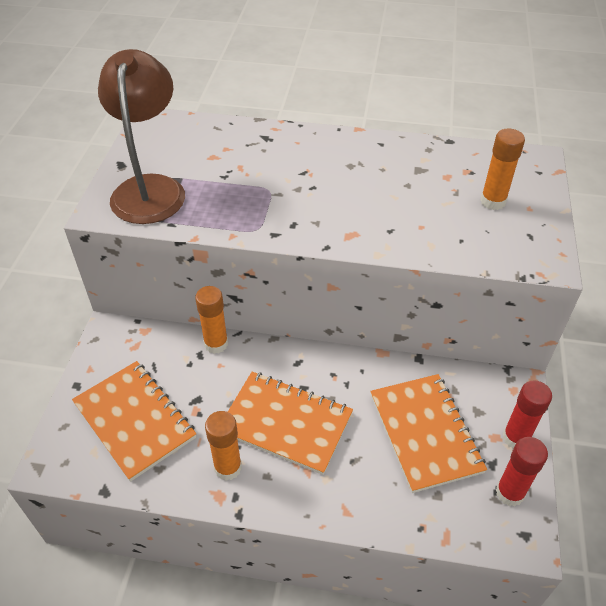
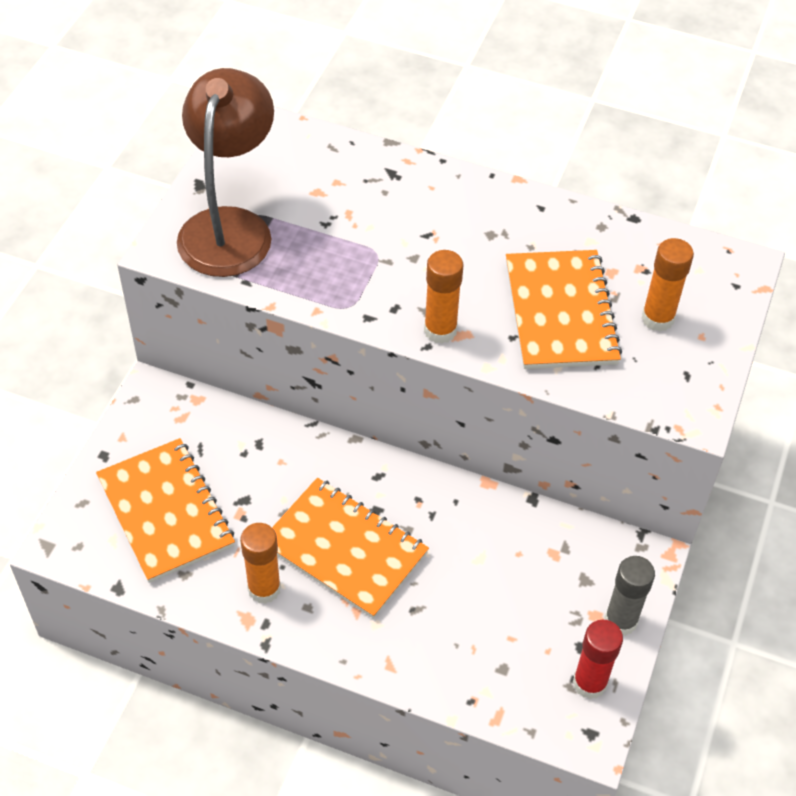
camera: 10 degrees right, 5 degrees up
(216, 344) = (282, 433): orange glue stick -> orange glue stick (440, 330)
(425, 433) = (510, 593): orange notebook -> orange notebook (560, 312)
(516, 438) = (620, 621): red glue stick -> grey glue stick

